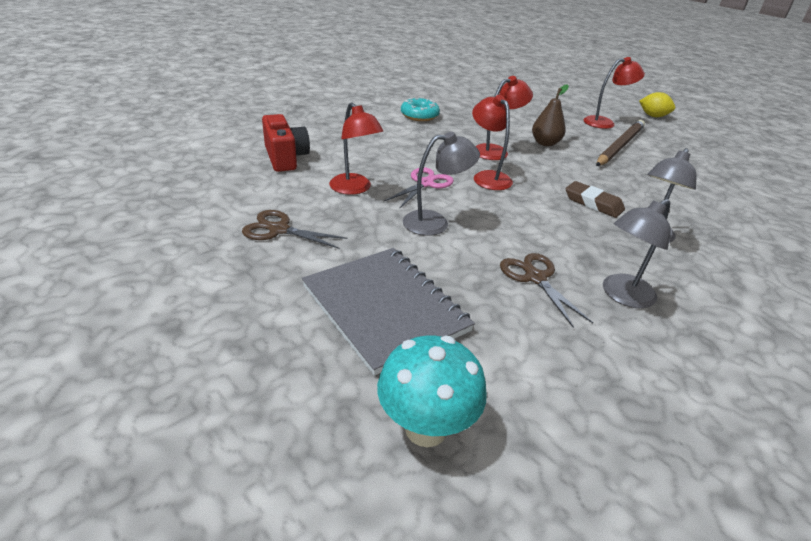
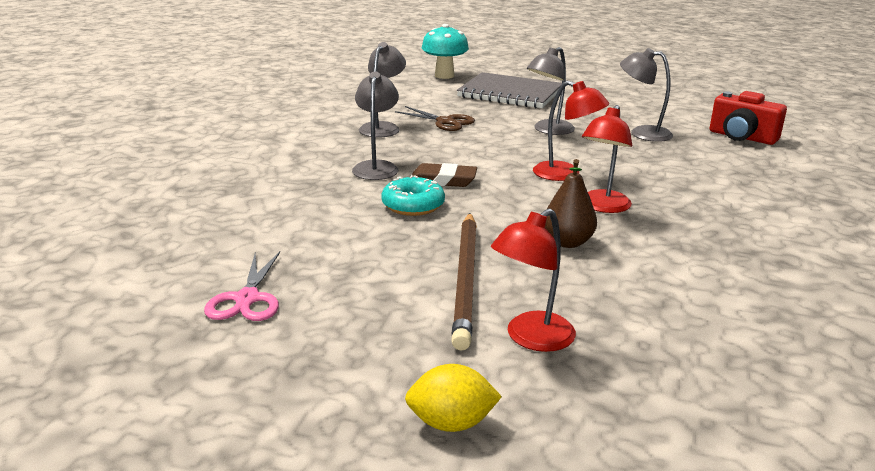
camera: 150 degrees right, 10 degrees down
(279, 230) = (627, 103): brown scissors -> none
(354, 189) = (642, 133): red lamp -> grey lamp
(419, 116) = (774, 228): turquoise donut -> turquoise donut (413, 205)
(425, 183) = (604, 152): pink scissors -> pink scissors (247, 299)

